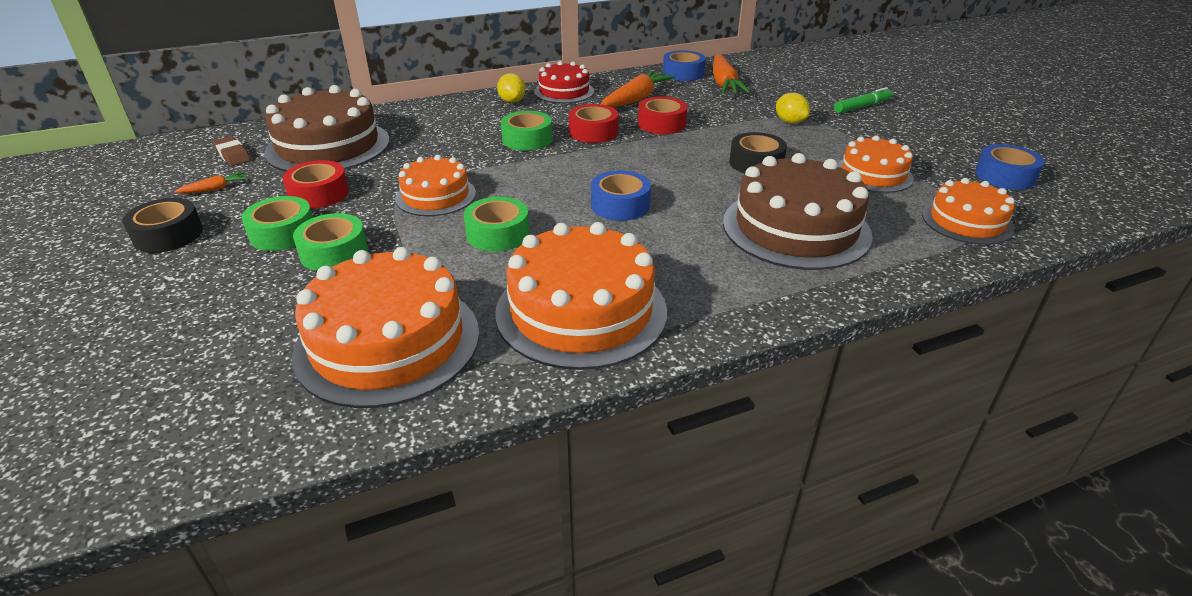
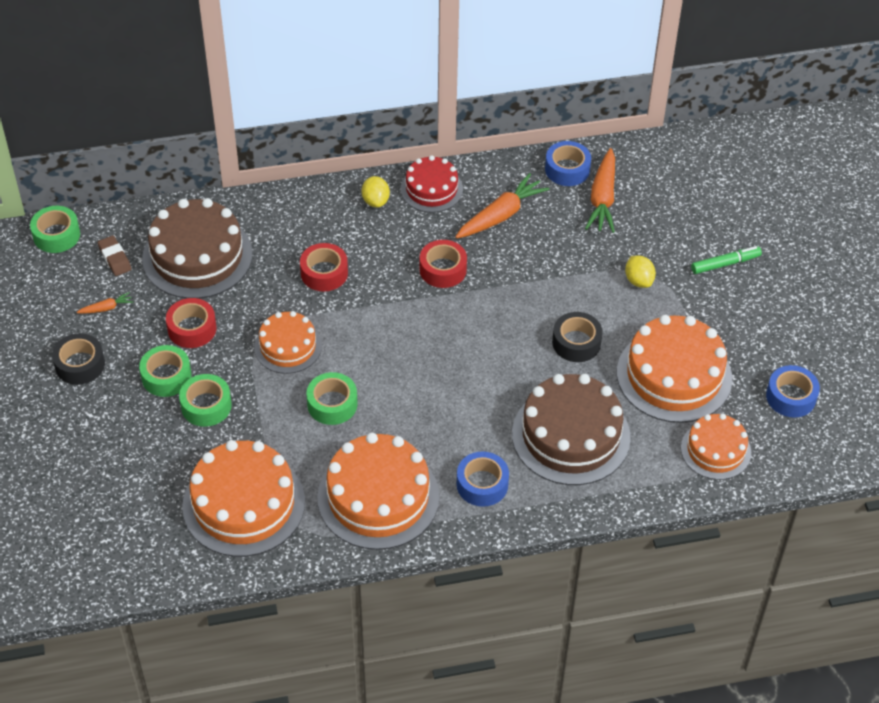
camera: 10 degrees right, 15 degrees up
(527, 139) = (378, 273): green tape -> green tape (56, 235)
(620, 205) = (438, 383): blue tape -> blue tape (482, 484)
(661, 124) = (512, 265): red tape -> red tape (324, 273)
(873, 174) = (674, 375): orange cake -> orange cake, size x1.70

